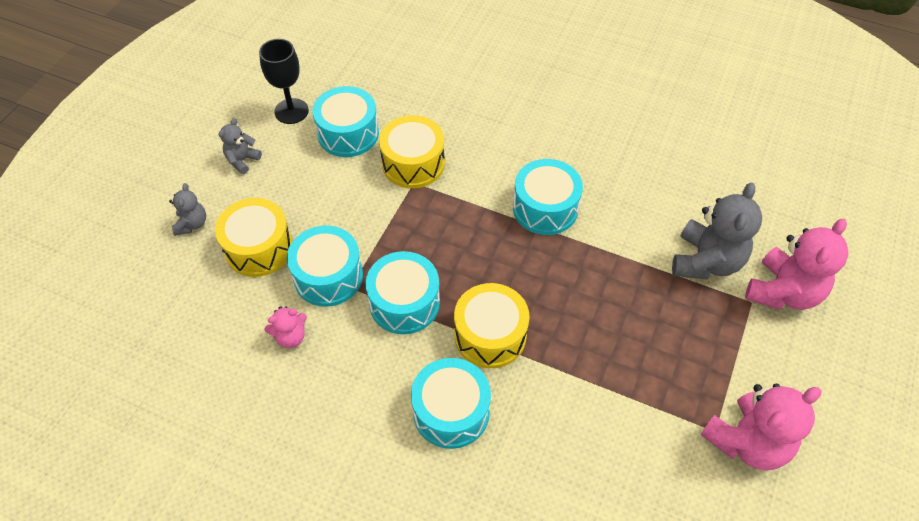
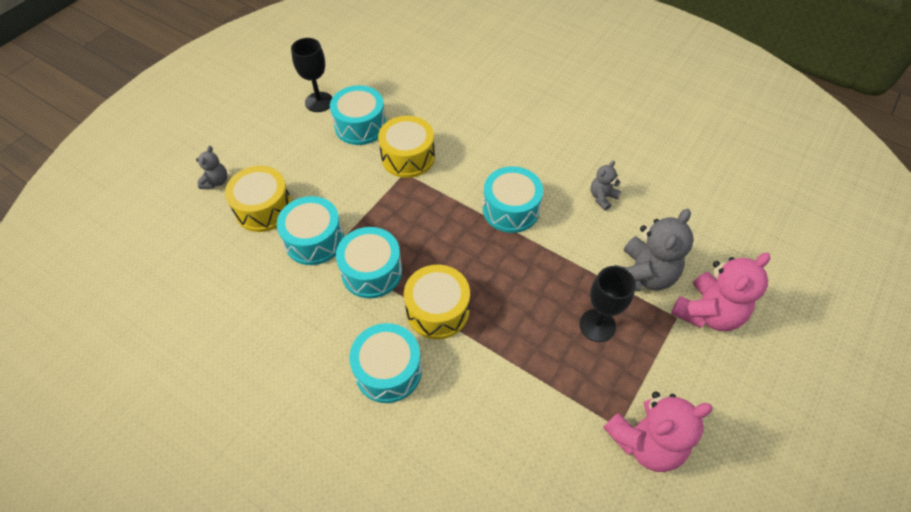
camera: 10 degrees right, 0 degrees up
(242, 160) = (269, 136): grey teddy bear -> grey teddy bear (602, 197)
(290, 337) = (270, 285): pink teddy bear -> none
(669, 324) = (597, 325): none -> black goblet

